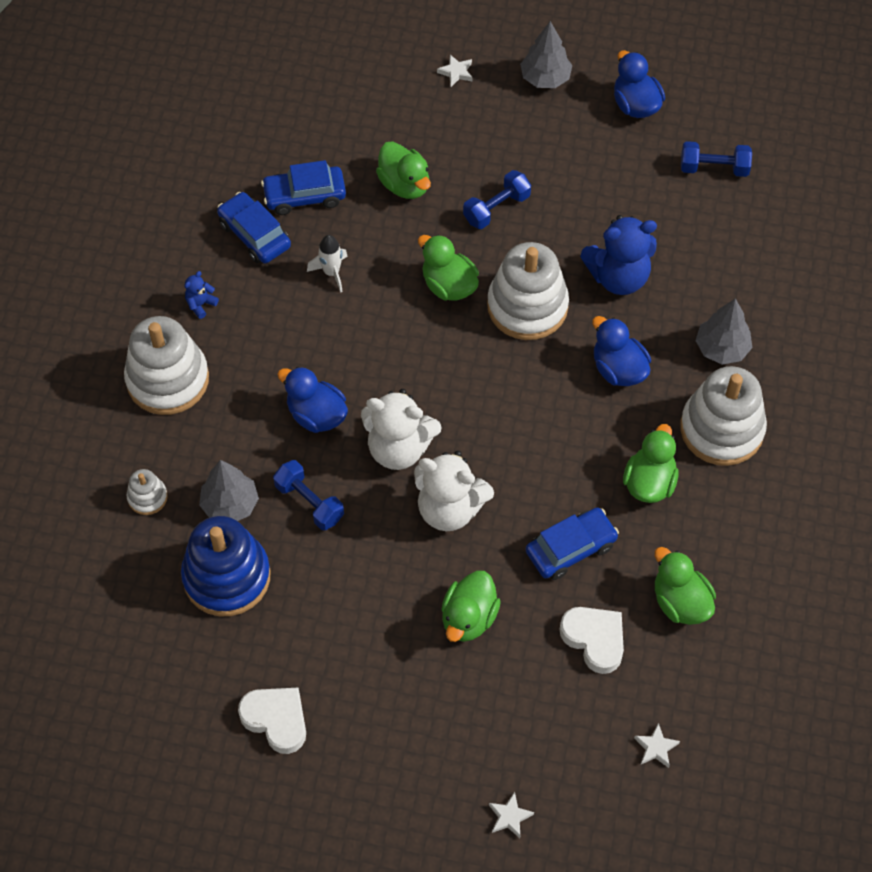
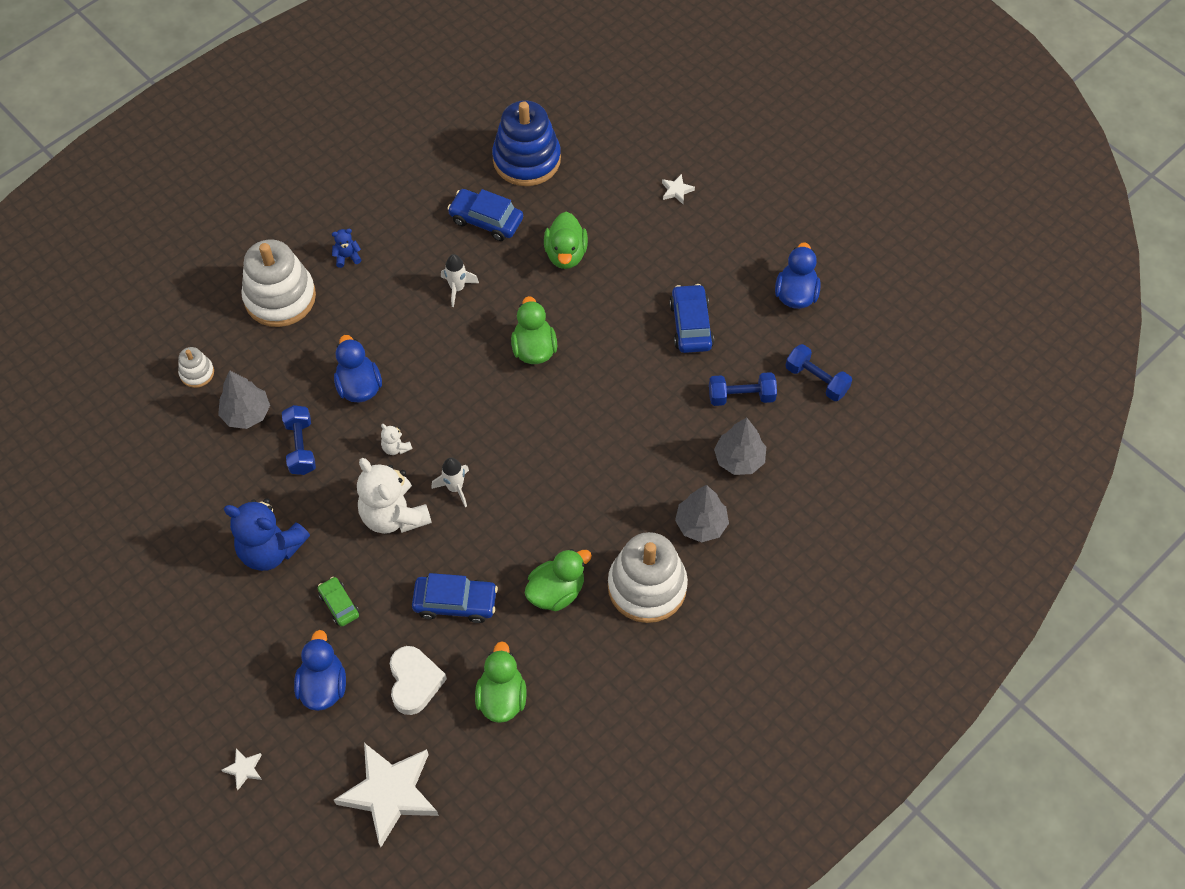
camera: 35 degrees right, 0 degrees up
(227, 577) = (201, 464): blue stacking toy -> blue stacking toy (526, 159)
(254, 235) = (427, 228): blue car -> blue car (691, 325)
(276, 720) = (148, 588): white heart -> none
(399, 448) = (396, 447): white teddy bear -> white teddy bear, size x0.43
(468, 618) = (339, 604): green duck -> green car
(484, 450) = (455, 488): none -> white rocket
(496, 208) = (619, 312): blue dumbbell -> blue dumbbell (741, 396)
(527, 306) = (579, 400): white stacking toy -> none
(545, 78) = (742, 233): grey tree -> grey tree (739, 459)
(618, 277) = (667, 419): blue teddy bear -> blue teddy bear (271, 549)
(618, 369) = (607, 490): blue duck -> blue duck (323, 685)
(655, 747) = (390, 793): white star -> white star, size x2.49

